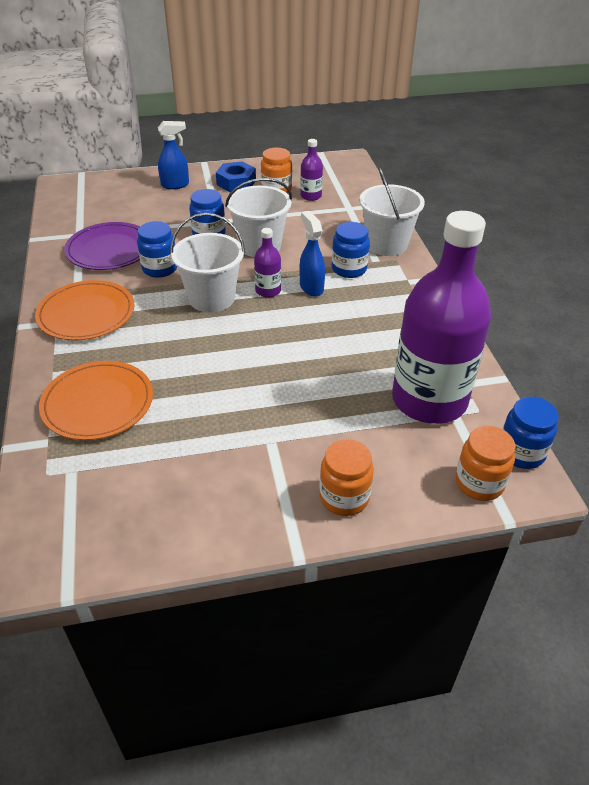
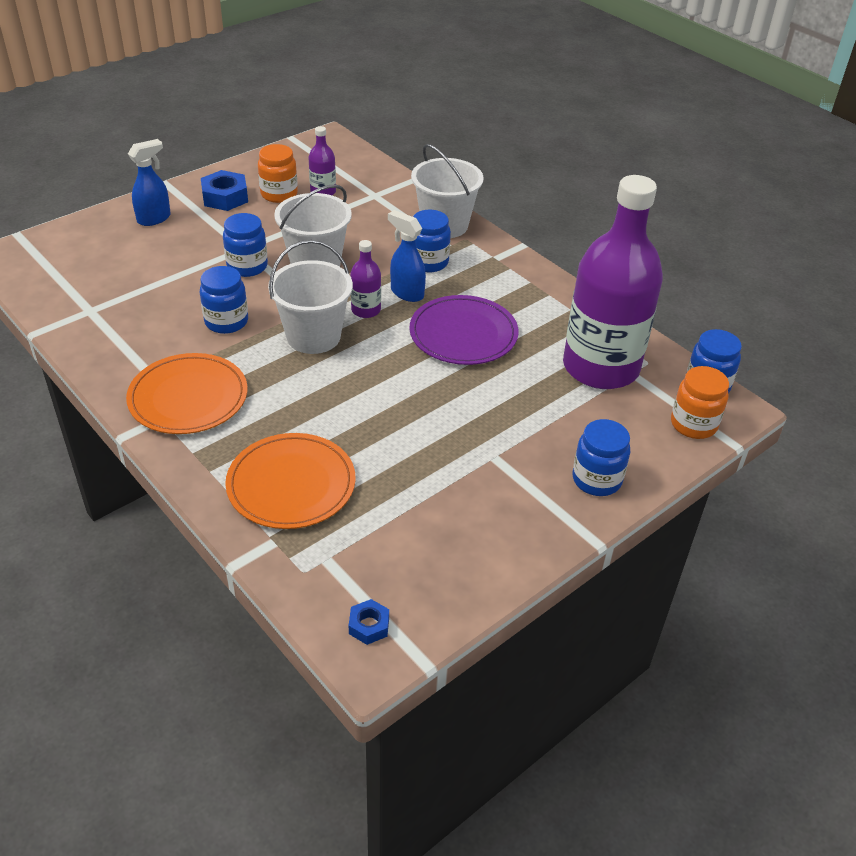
camera: 30 degrees left, 0 degrees up
(53, 540) = (369, 625): none -> blue nut
(109, 249) = (146, 317): purple plate -> purple plate (463, 334)
(344, 497) = (596, 480): orange jar -> blue jar

